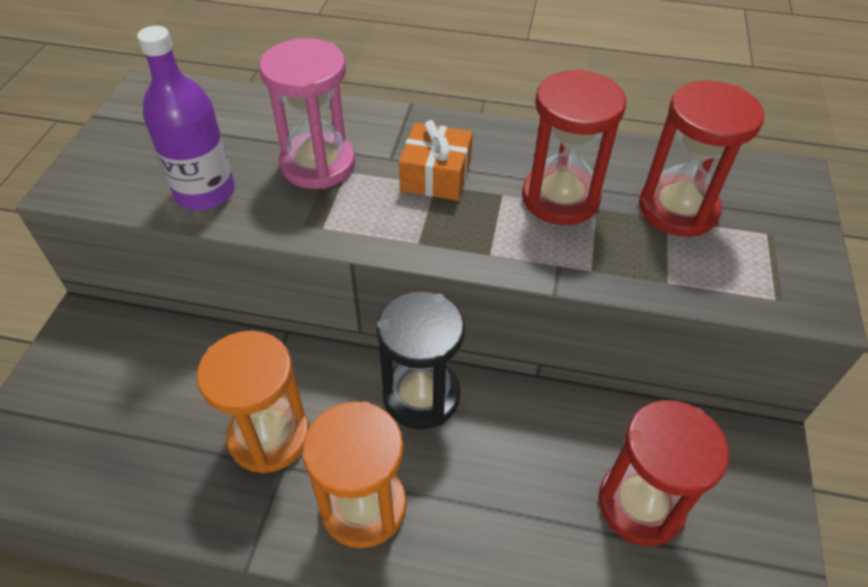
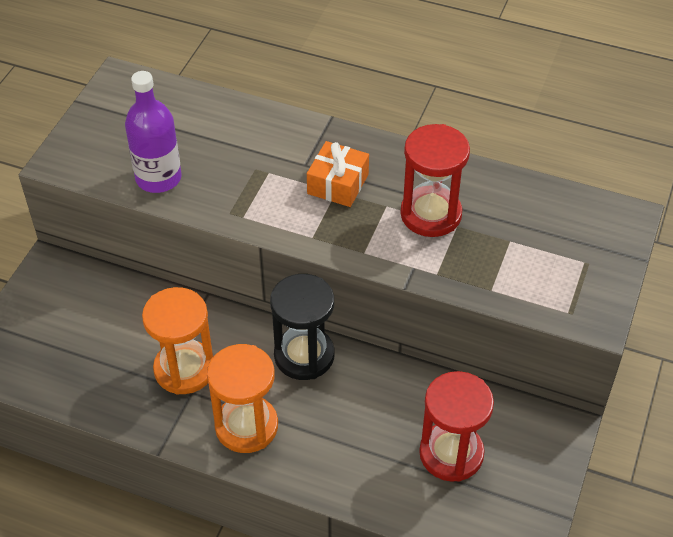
camera: 10 degrees right, 0 degrees up
(318, 164) = (247, 164): pink hourglass -> none
(677, 209) = (521, 234): red hourglass -> none

